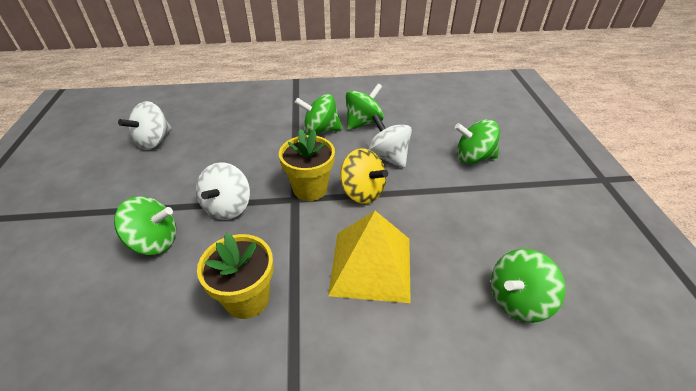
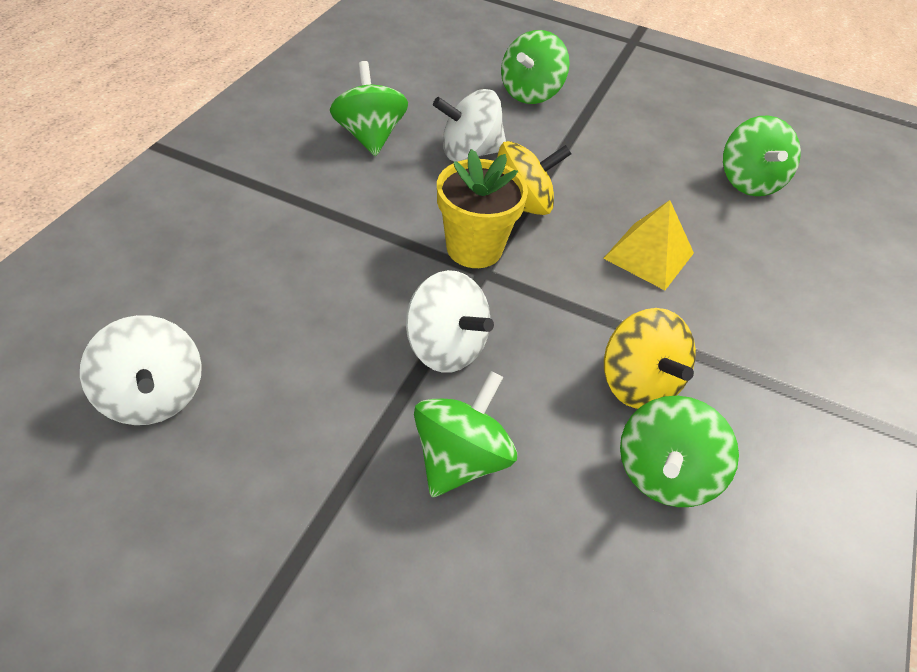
camera: 65 degrees left, 5 degrees up
(247, 298) = (638, 383): yellow flower pot -> yellow spinning top
(320, 130) = (345, 182): green spinning top -> green spinning top (664, 474)
(371, 265) = (649, 255): yellow pyramid -> yellow pyramid, size x0.66

